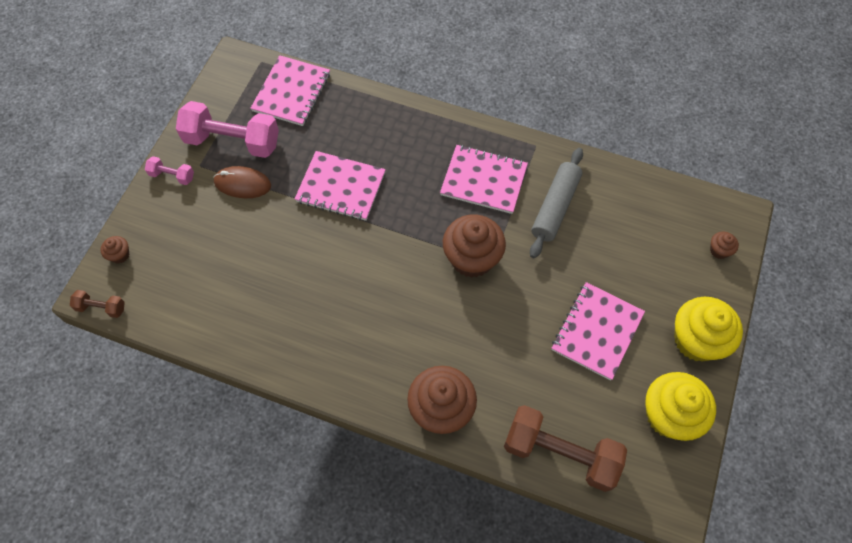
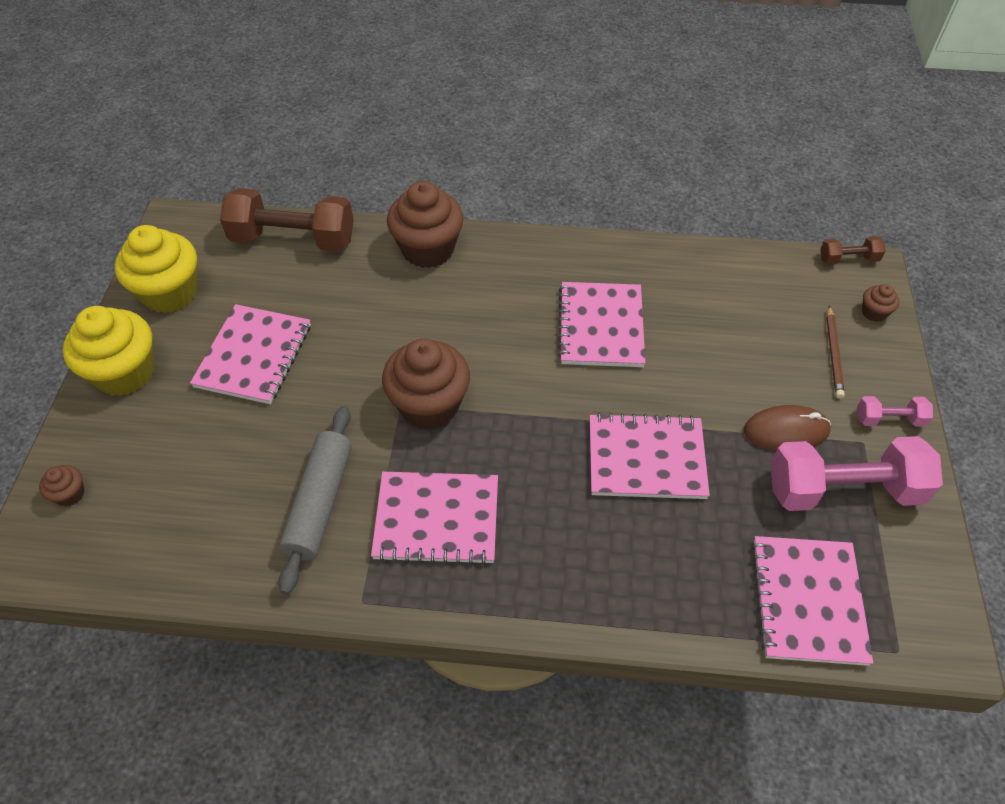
camera: 165 degrees right, 10 degrees down
(173, 229) = (833, 354): none -> brown pencil
(327, 293) = (601, 326): none -> pink notebook

